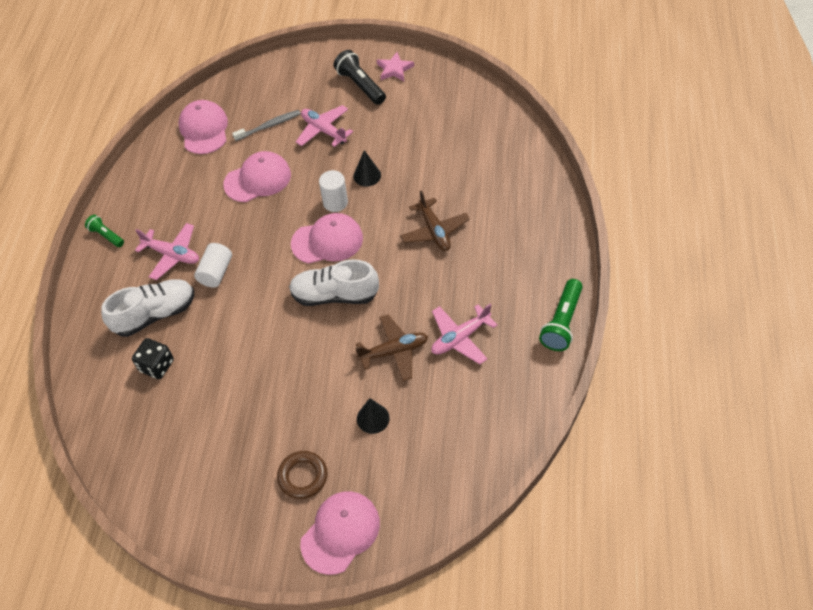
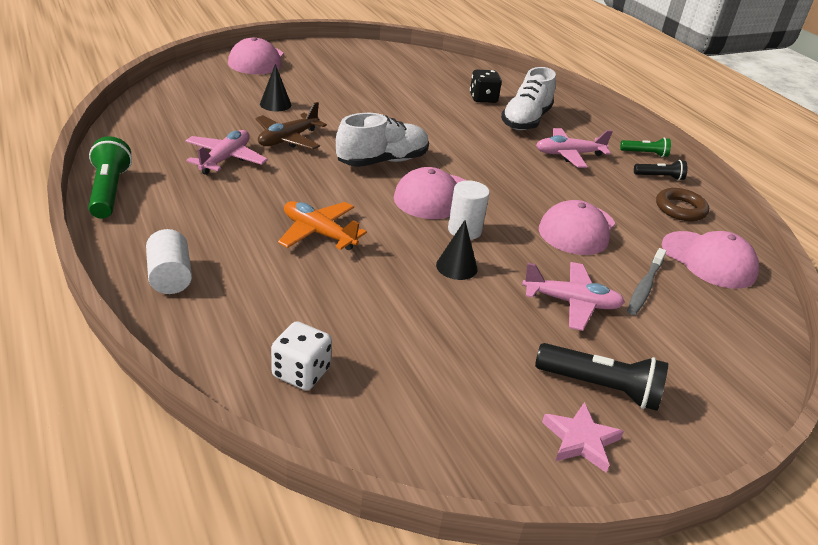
camera: 140 degrees right, 20 degrees down
(132, 206) = (659, 177): none -> black flashlight
(216, 272) = (513, 152): white cylinder -> white cylinder (170, 277)
(303, 476) = (307, 74): brown ring -> brown ring (680, 209)
(434, 231) = (318, 233): brown plane -> orange plane
(499, 139) = (301, 372): none -> white dice

